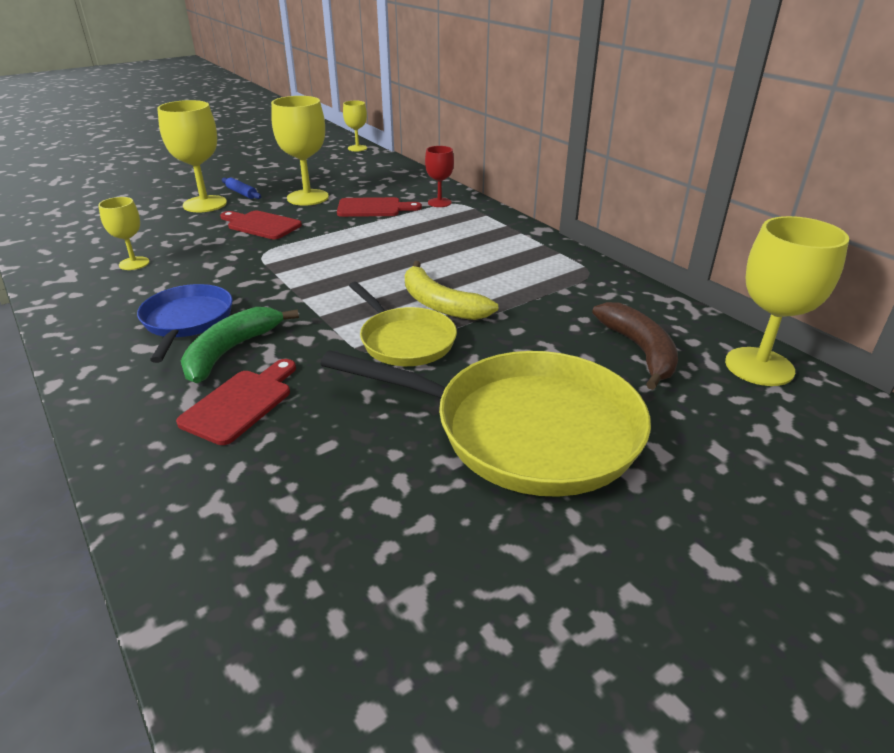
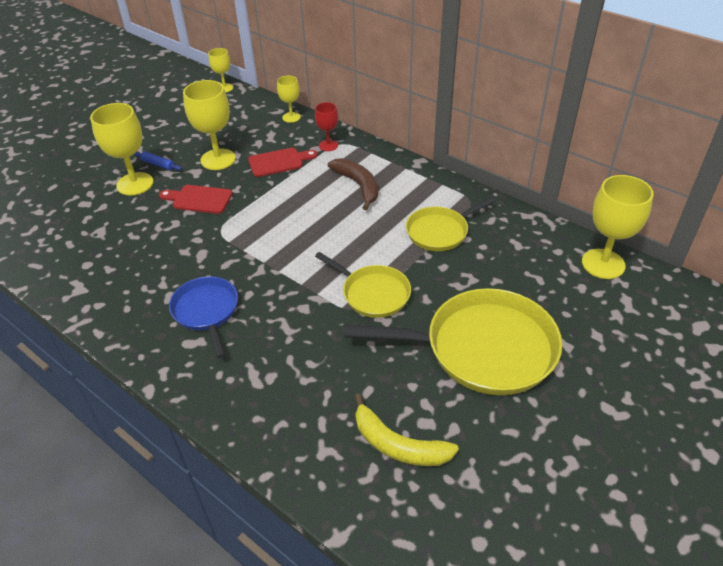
camera: 15 degrees left, 10 degrees up
(134, 263) = (123, 263): yellow goblet -> yellow goblet (291, 117)
(231, 351) = (257, 331): green banana -> none
(240, 403) = (292, 372): red cutting board -> none
(440, 304) = (381, 254): yellow banana -> yellow banana (398, 445)
(532, 295) = (440, 231): none -> yellow pan
(639, 351) = (528, 267): brown banana -> brown banana (358, 186)

